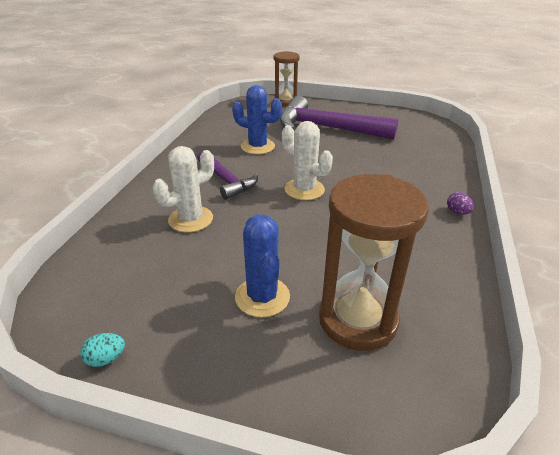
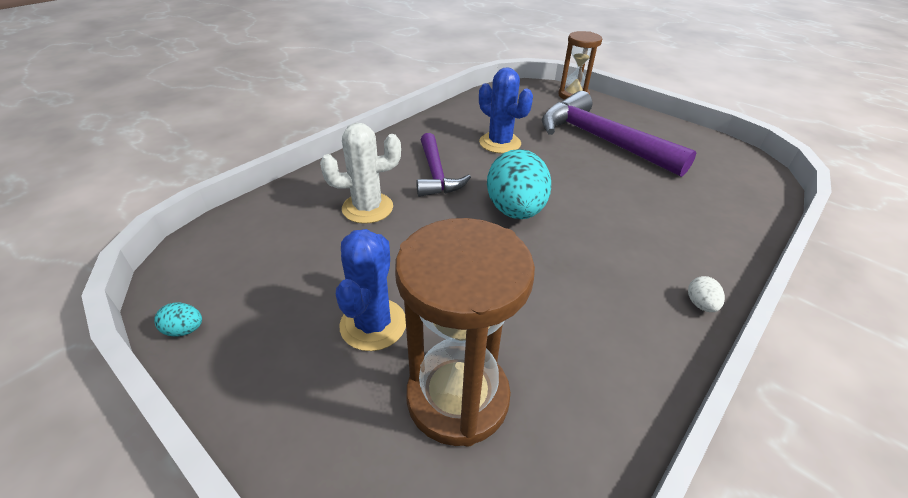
camera: 25 degrees right, 5 degrees up
(304, 189) = (515, 210): white cactus -> turquoise egg
(457, 212) = (700, 304): purple egg -> white egg

